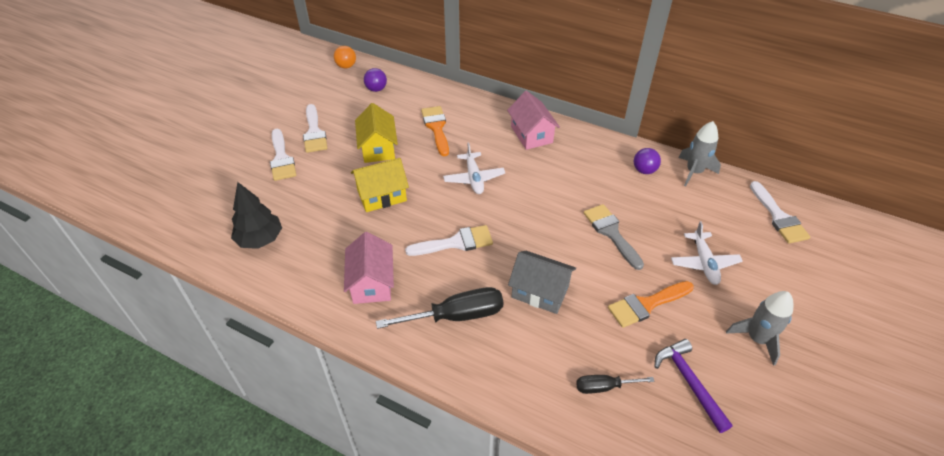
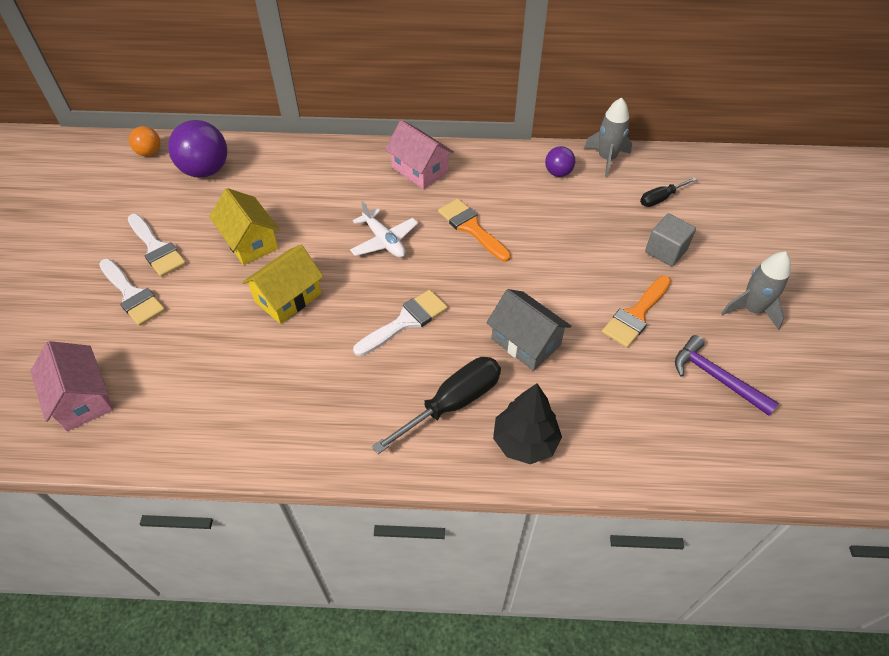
camera: 25 degrees left, 5 degrees up
(260, 239) = (165, 405): black tree -> black tree (525, 441)
(371, 283) = (335, 404): pink house -> pink house (82, 399)
(376, 89) = (205, 170): purple ball -> purple ball, size x1.85
(436, 128) = (307, 195): orange brush -> orange brush (471, 228)
(540, 292) = (525, 342): grey house -> grey house turned 45 degrees clockwise
(604, 387) = (642, 416): black screwdriver -> black screwdriver (660, 198)
(611, 233) = (562, 251): grey brush -> none
(704, 263) = (665, 251): white plane -> grey cube
(778, 217) = (707, 180): white brush -> none

